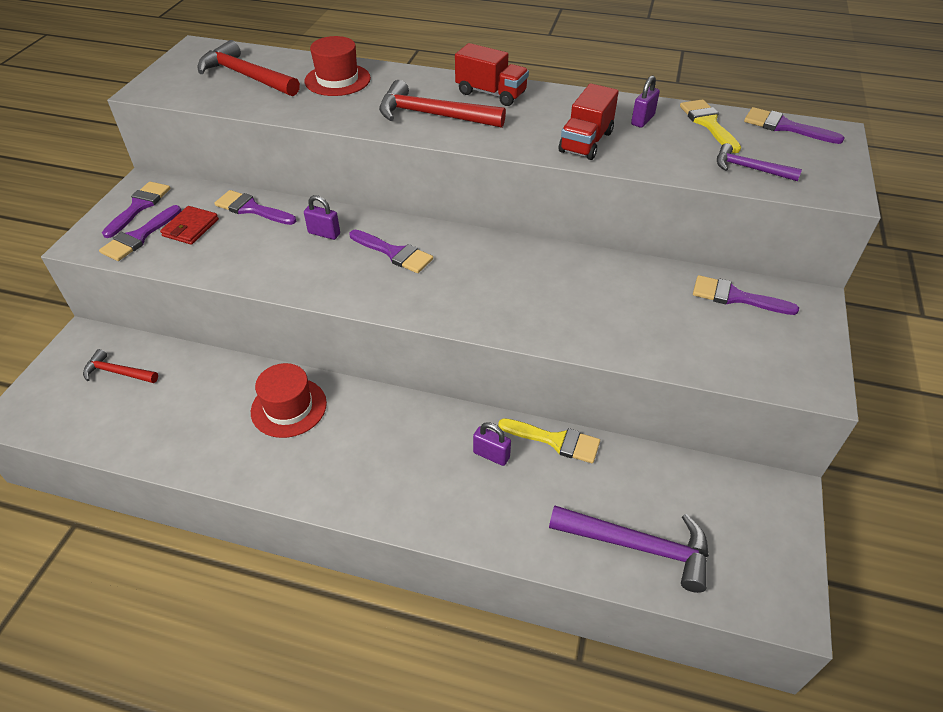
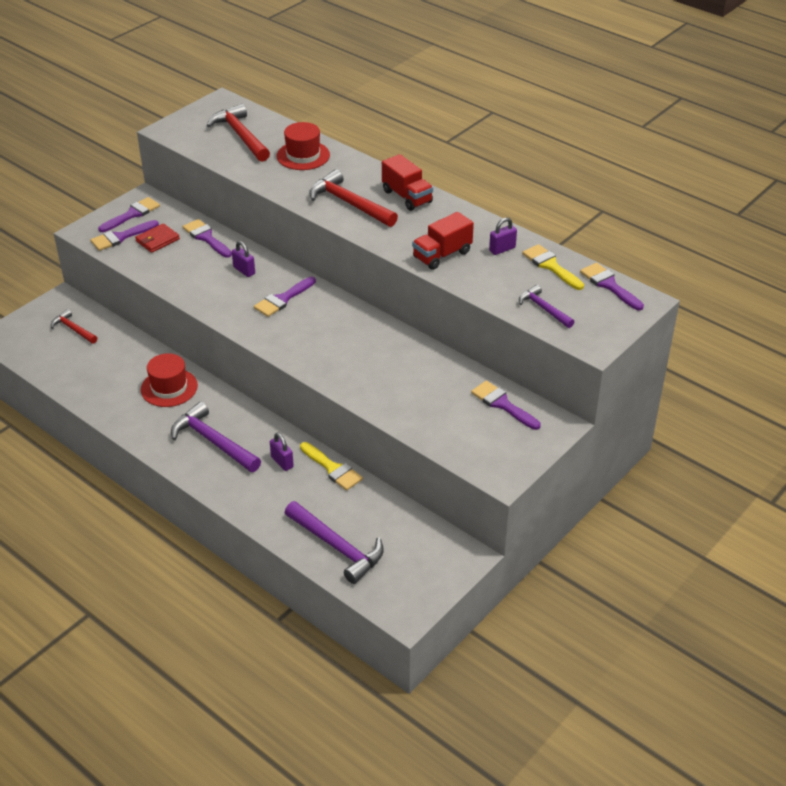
camera: 25 degrees right, 5 degrees down
(389, 460) = (213, 442): none -> purple hammer
(394, 253) = (283, 299): purple brush -> purple brush turned 75 degrees clockwise
(708, 123) = (550, 266): yellow brush -> yellow brush turned 45 degrees counterclockwise

